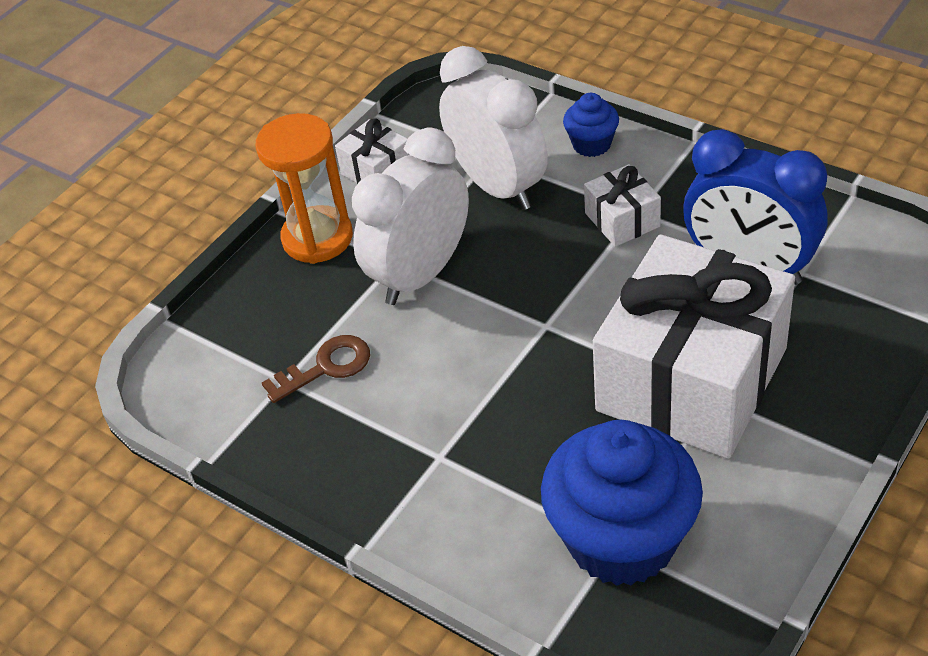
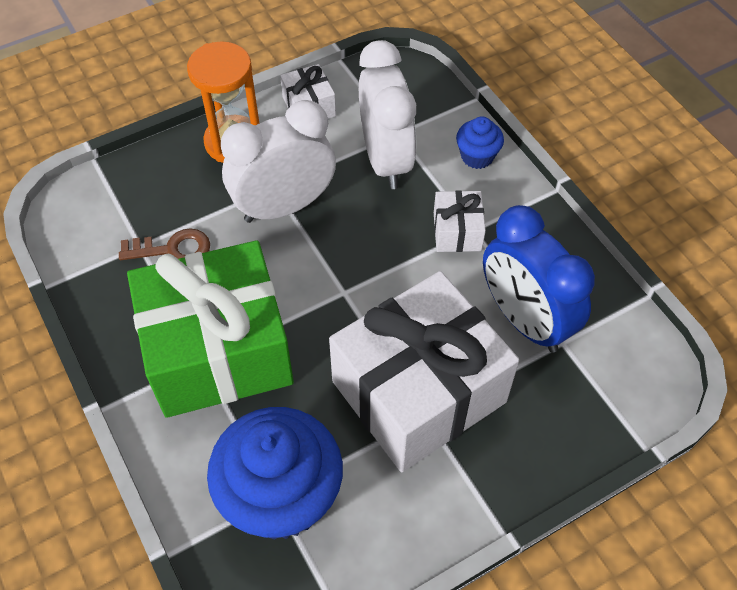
camera: 20 degrees right, 10 degrees up
(451, 439) = (218, 351): none -> green gift

